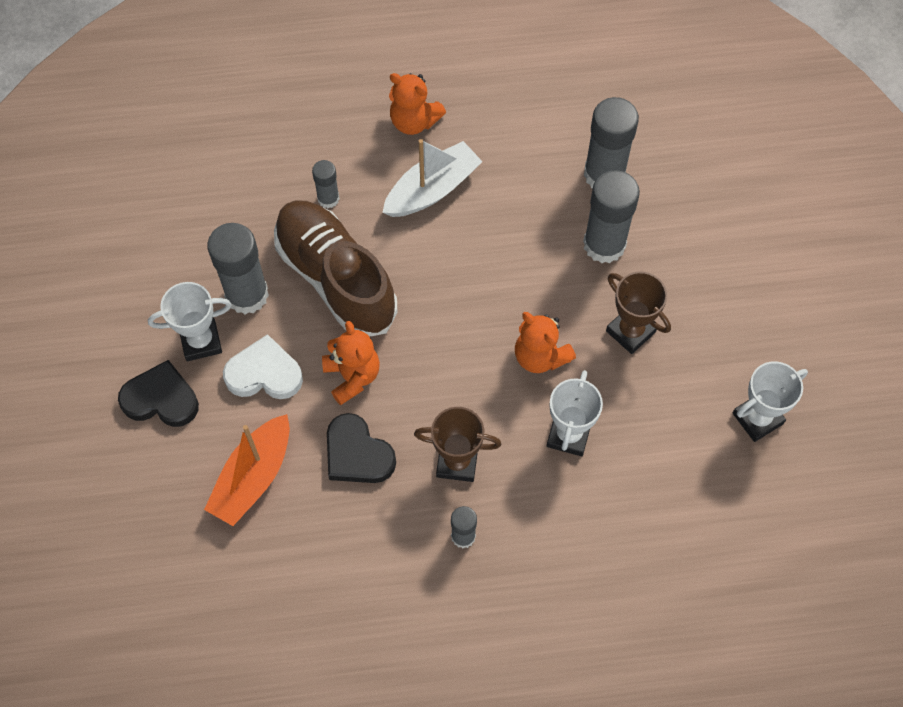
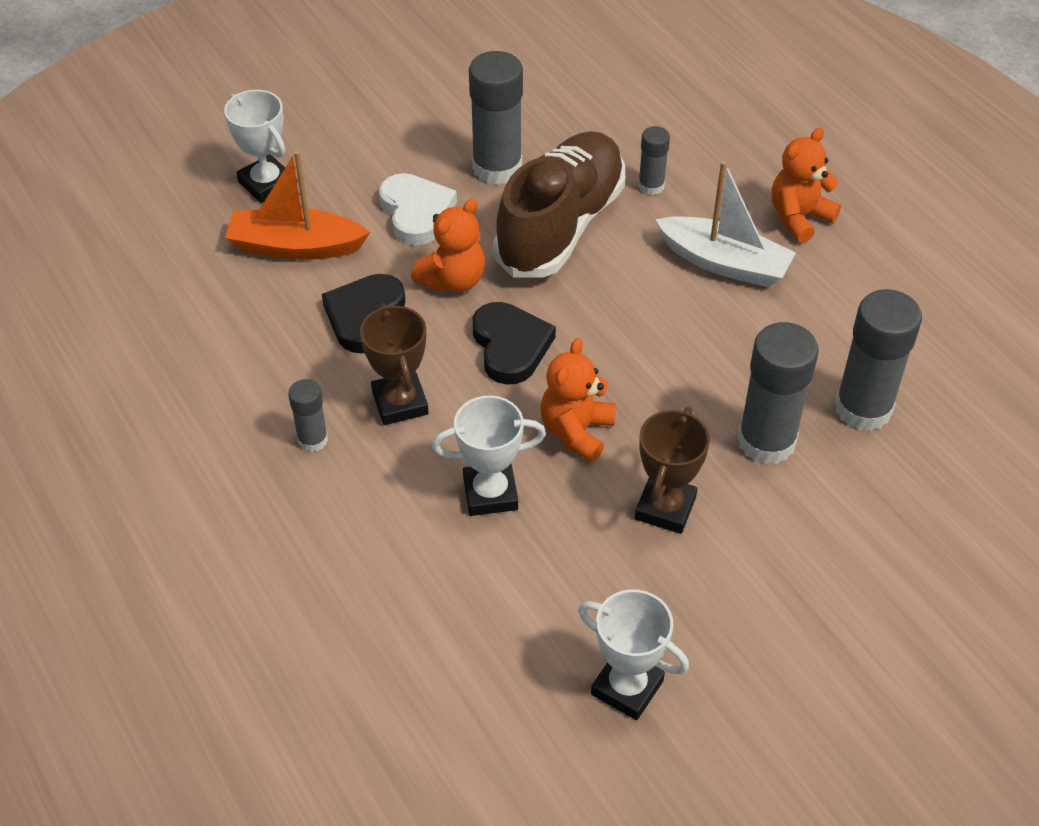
camera: 65 degrees right, 15 degrees down
(161, 399) = (345, 151): black heart -> black heart (510, 346)
(201, 341) = (424, 155): white trophy -> white trophy (266, 183)
(414, 121) = (799, 218): orange teddy bear -> orange teddy bear turned 45 degrees clockwise

